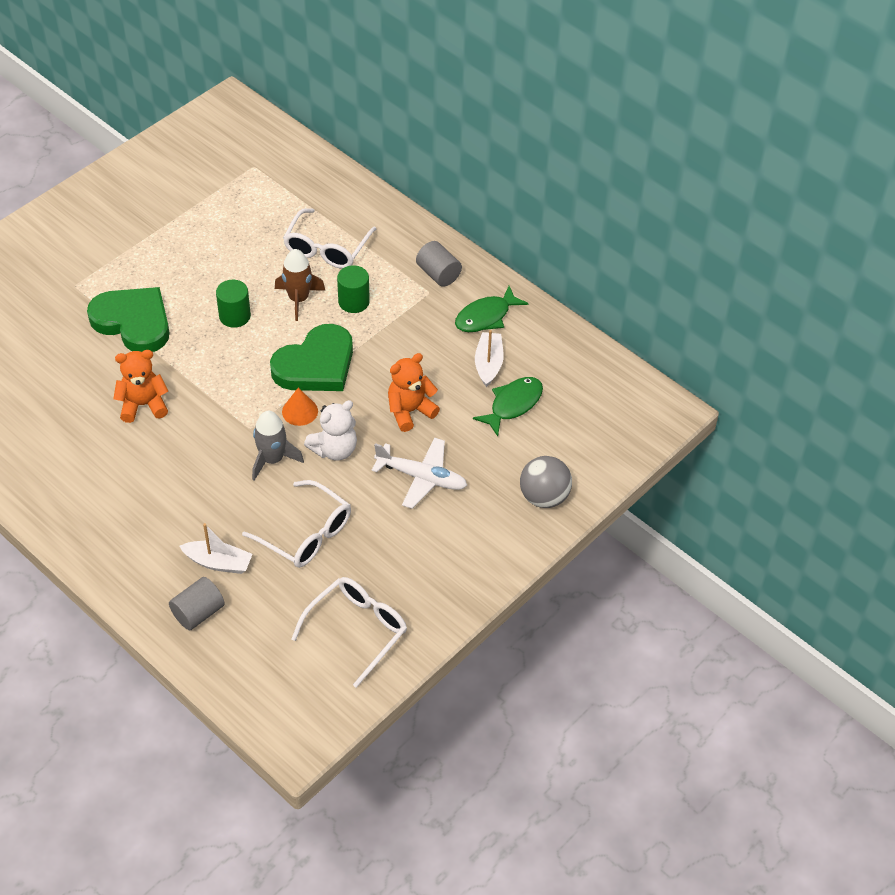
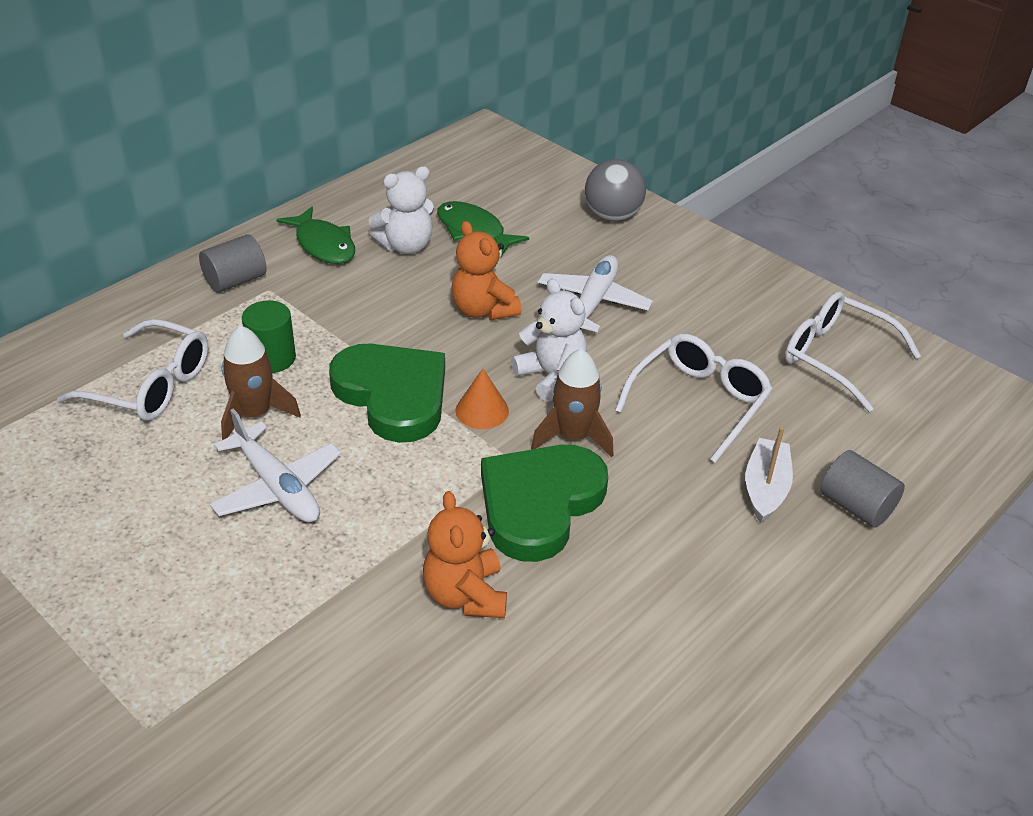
camera: 90 degrees left, 10 degrees down
(133, 322) = (267, 623): green heart -> green heart (539, 504)
(234, 316) = (277, 486): green cylinder -> white plane
(272, 459) = (573, 437): grey rocket -> brown rocket
(488, 364) = (406, 246): white boat -> white teddy bear

